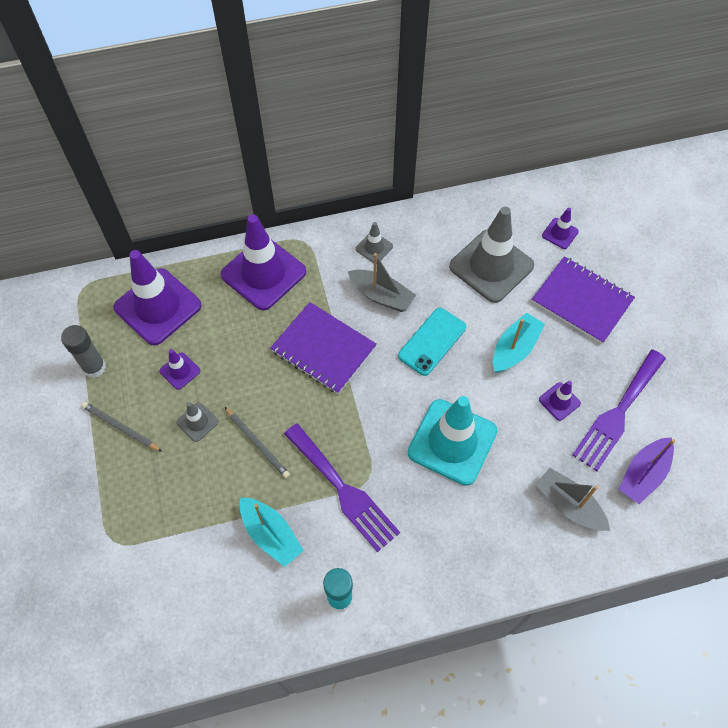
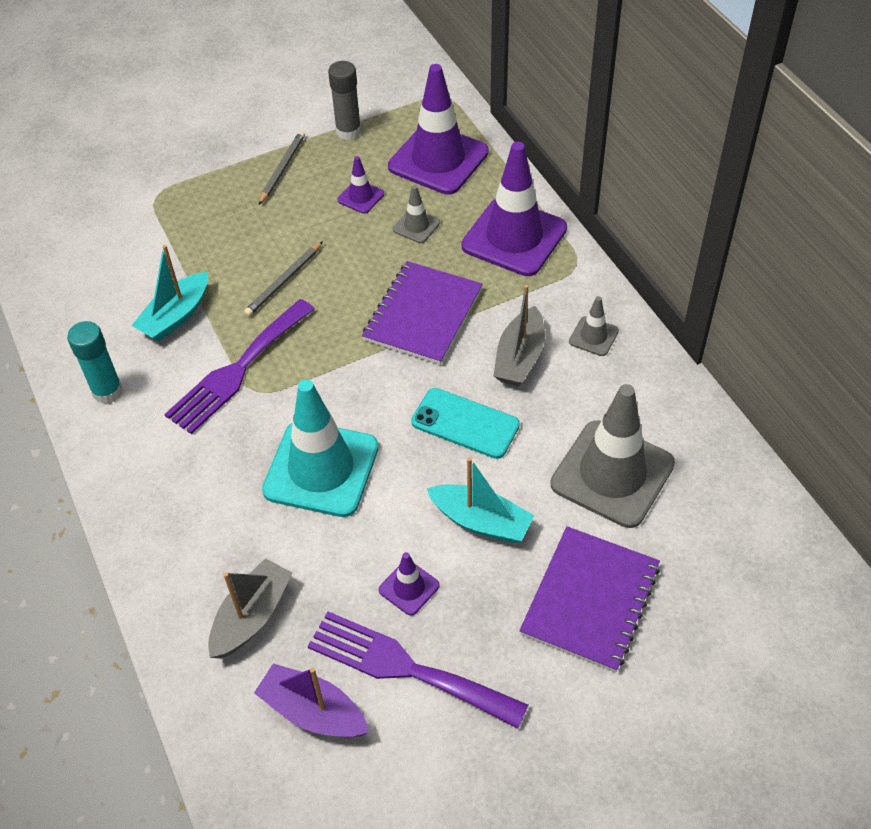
camera: 80 degrees right, 10 degrees down
(197, 422) = (300, 226): grey traffic cone -> grey traffic cone (416, 226)
(560, 233) = (707, 556): purple traffic cone -> none

